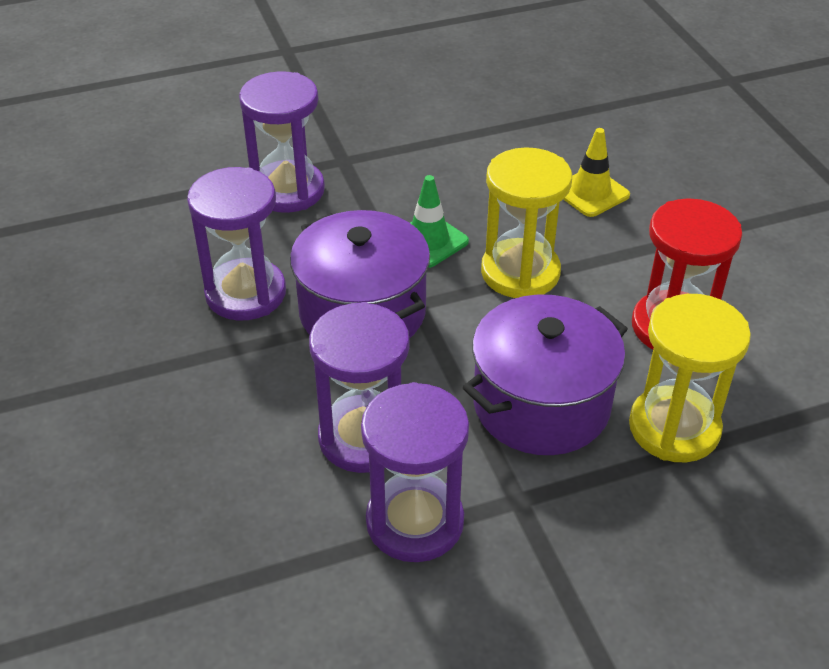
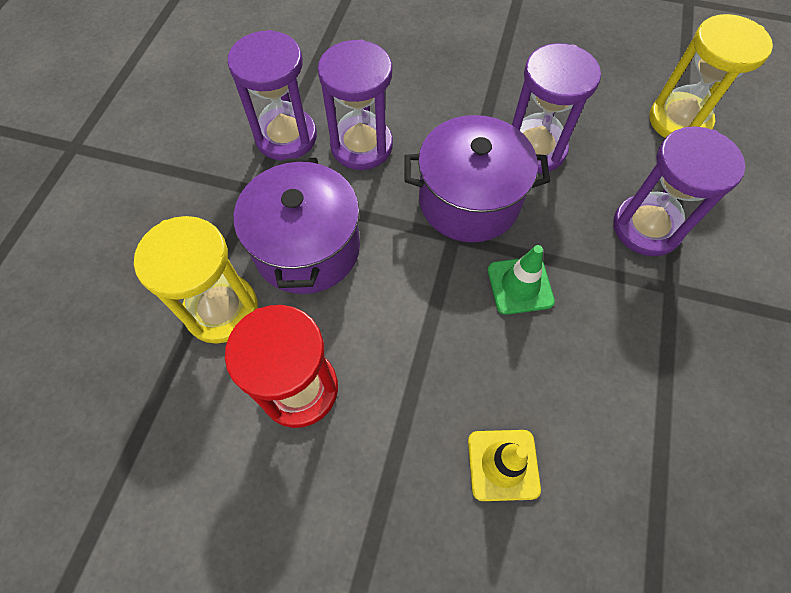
camera: 125 degrees right, 20 degrees up
(520, 272) = (438, 325): yellow hourglass -> yellow hourglass (679, 121)

